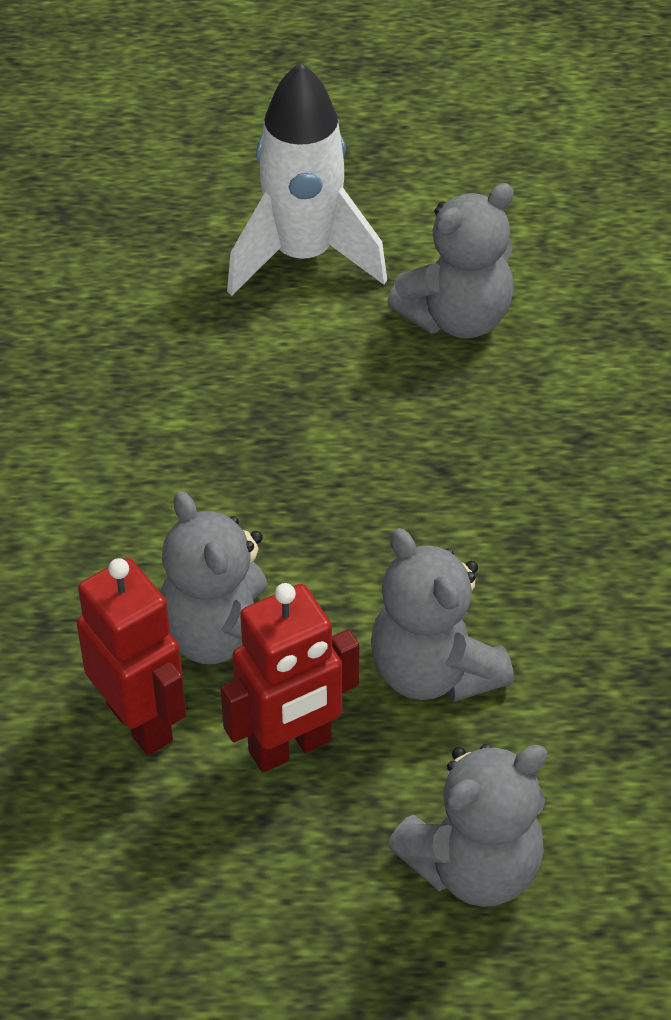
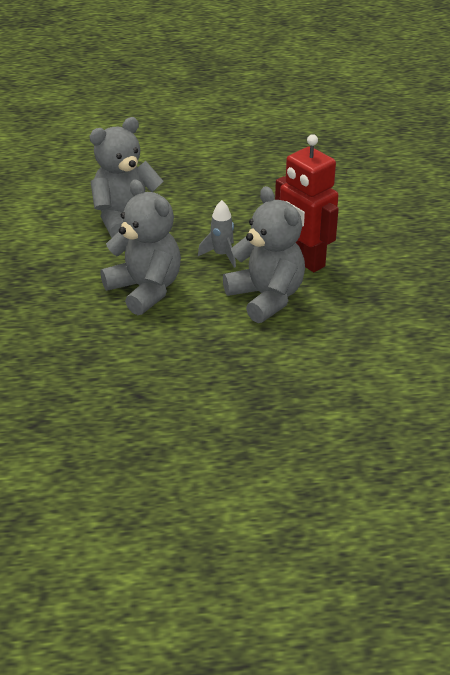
camera: 175 degrees right, 10 degrees down
(290, 747) = (221, 255): red robot -> grey rocket
(303, 256) = (262, 562): white rocket -> none
(457, 317) = (125, 511): grey teddy bear -> none

